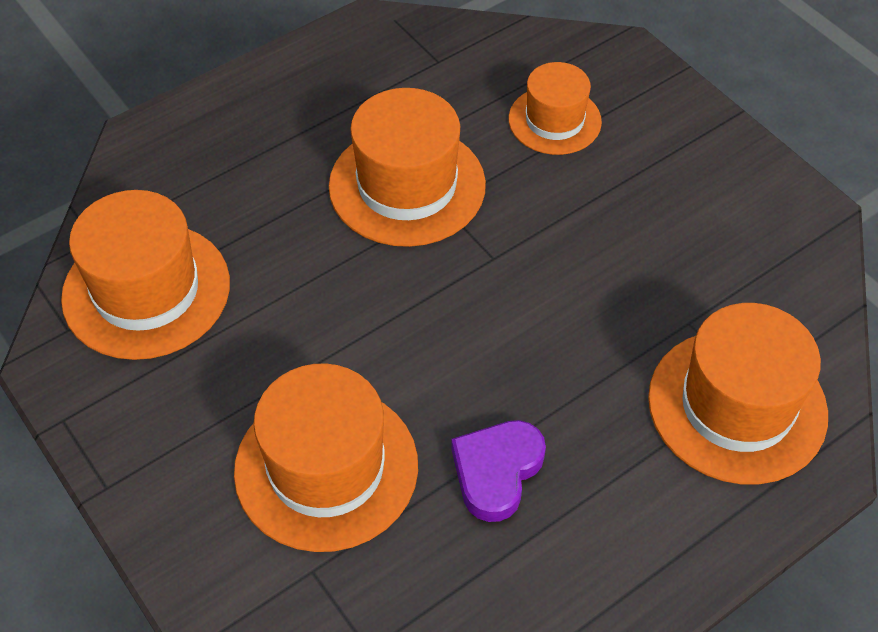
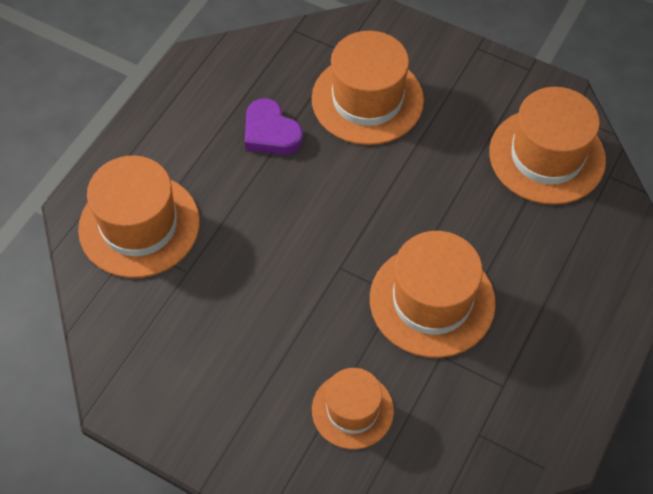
camera: 155 degrees right, 5 degrees up
(496, 471) = (271, 133): purple heart -> purple heart turned 135 degrees clockwise

